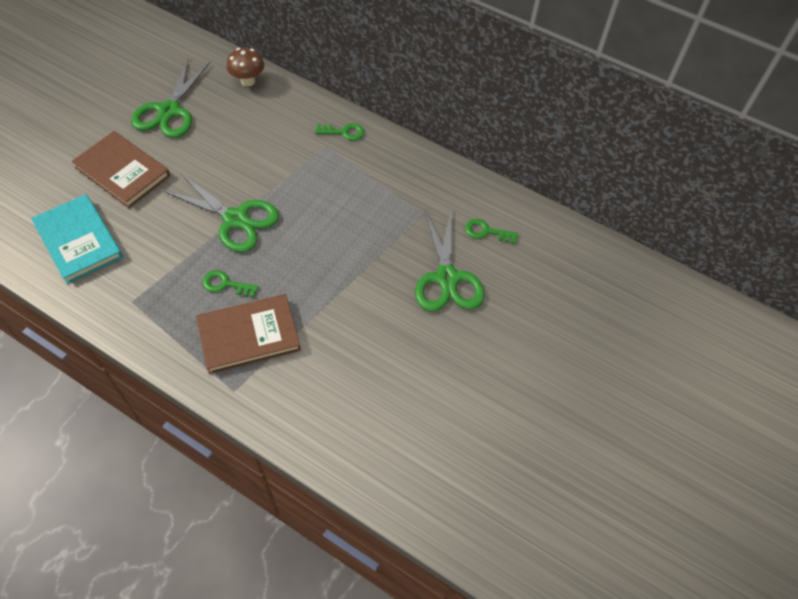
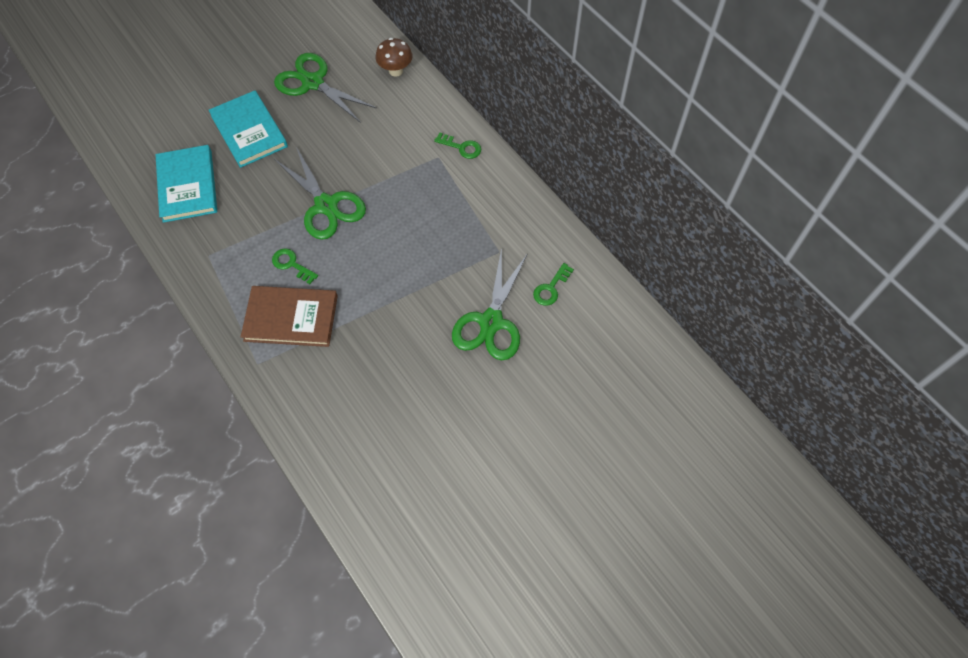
camera: 25 degrees right, 5 degrees up
(122, 172) = (249, 131): brown book -> turquoise book
(169, 111) = (313, 83): green scissors -> green scissors turned 90 degrees clockwise
(486, 232) = (551, 288): green key -> green key turned 90 degrees counterclockwise

